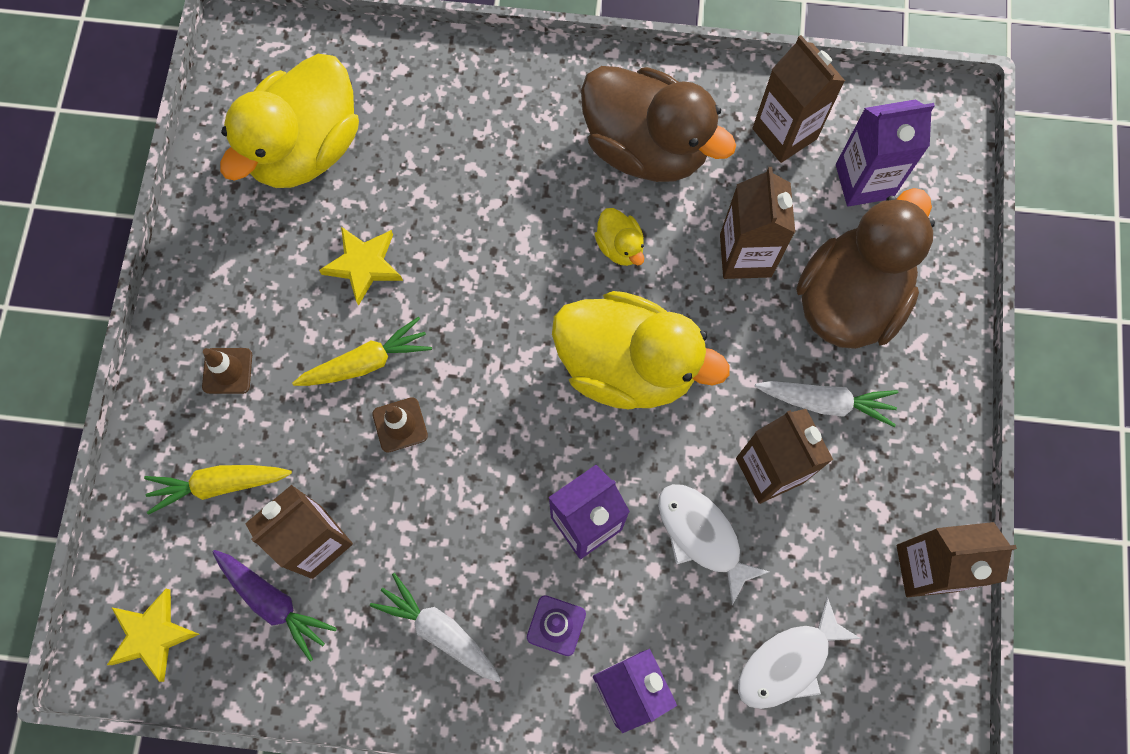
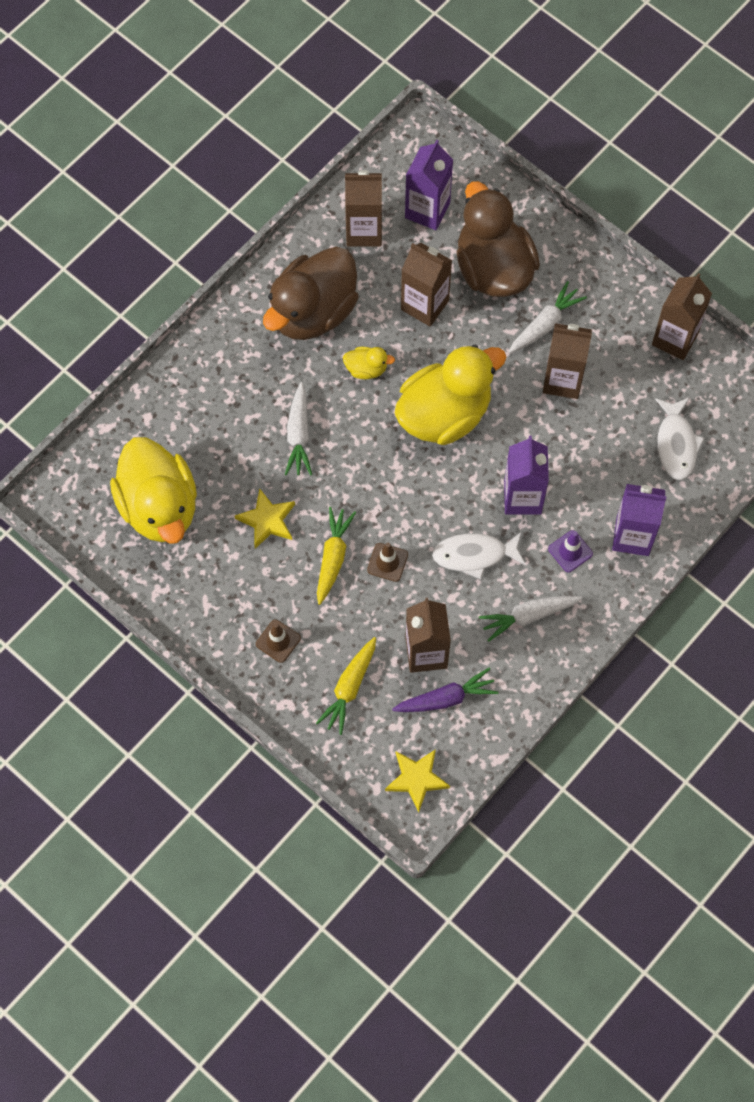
camera: 55 degrees left, 5 degrees down
(488, 229) = (298, 435): none -> white carrot
(646, 147) = (313, 312): brown duck -> brown duck turned 150 degrees clockwise
(702, 536) = (574, 441): white fish -> white fish (474, 555)

